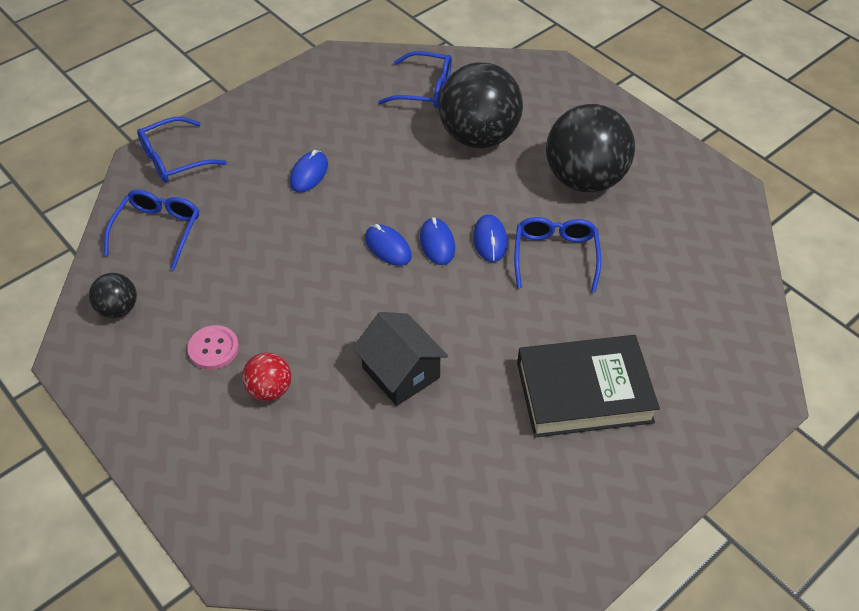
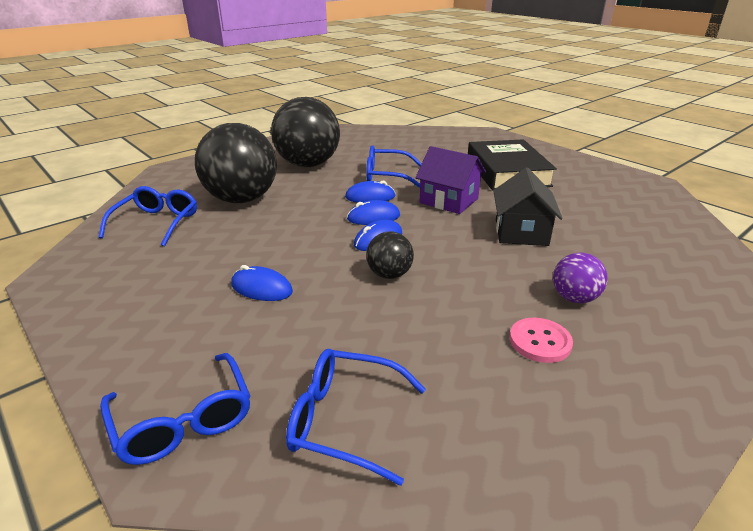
camera: 90 degrees left, 20 degrees down
(118, 309) = (507, 447): black ball -> black ball (389, 274)
(270, 389) = (574, 298): red ball -> purple ball
(401, 373) = (521, 232): black house -> black house turned 45 degrees counterclockwise
(482, 313) = (448, 201): none -> purple house

